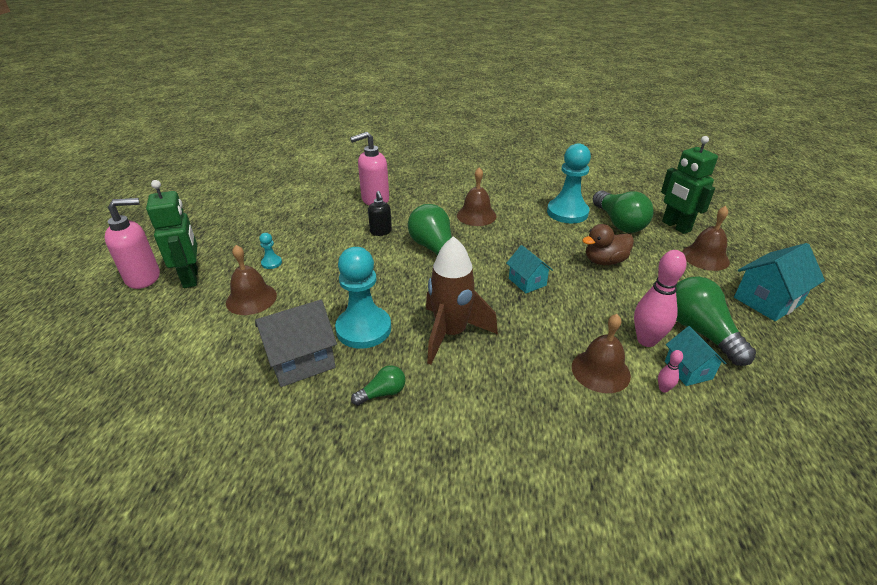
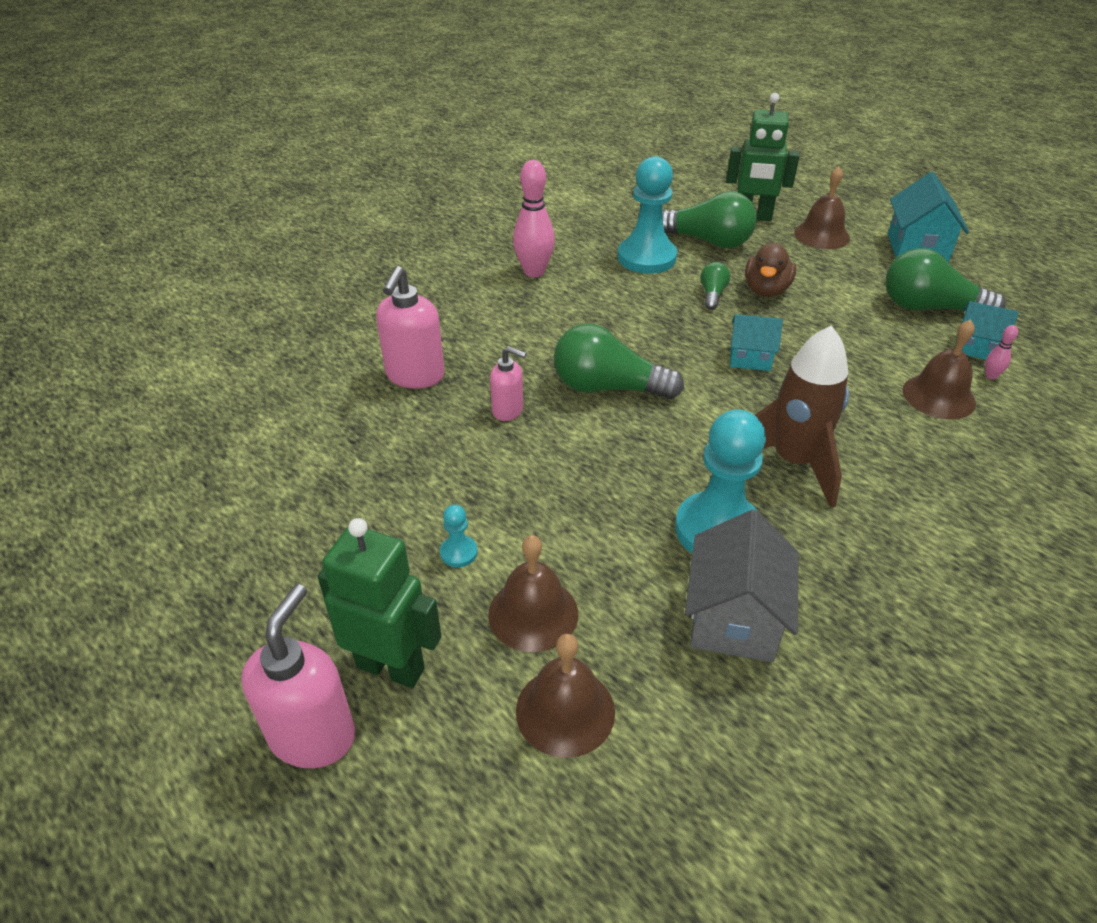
camera: 50 degrees left, 5 degrees up
(381, 232) = (508, 410): black soap dispenser -> pink soap dispenser
(382, 393) = (856, 571): green light bulb -> green light bulb (712, 294)
(476, 215) = (570, 318): brown bell -> brown bell (565, 711)
(646, 340) = (916, 343): pink bowling pin -> pink bowling pin (534, 272)

